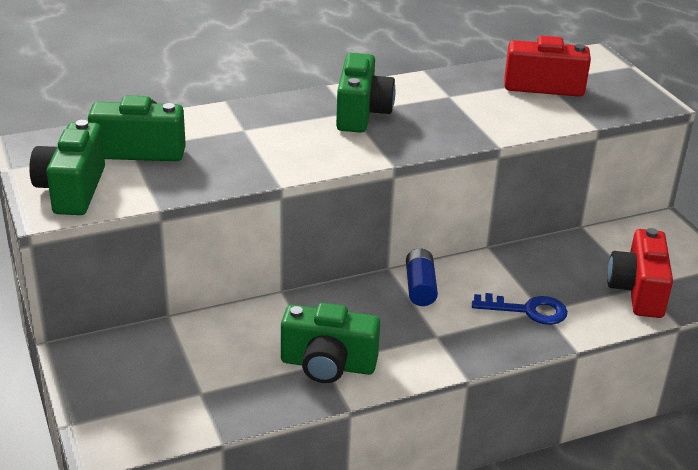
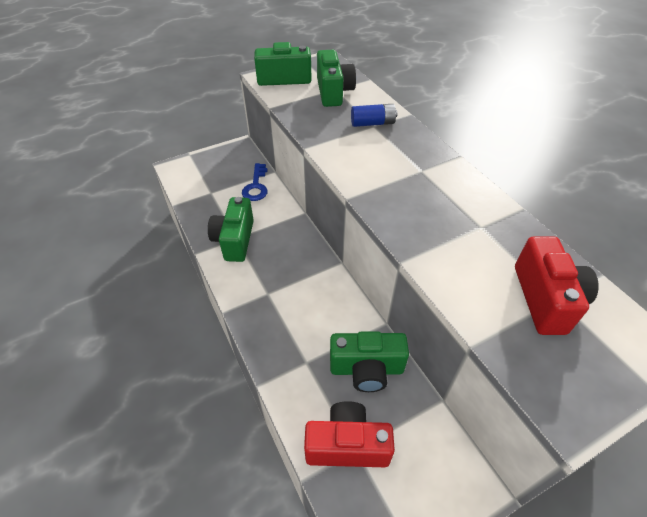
camera: 85 degrees right, 15 degrees up
(361, 113) = (422, 176): green camera -> green camera (366, 369)
(420, 287) = (321, 281): blue battery -> blue battery (372, 123)
(527, 310) = (304, 351): blue key -> blue key (256, 186)

